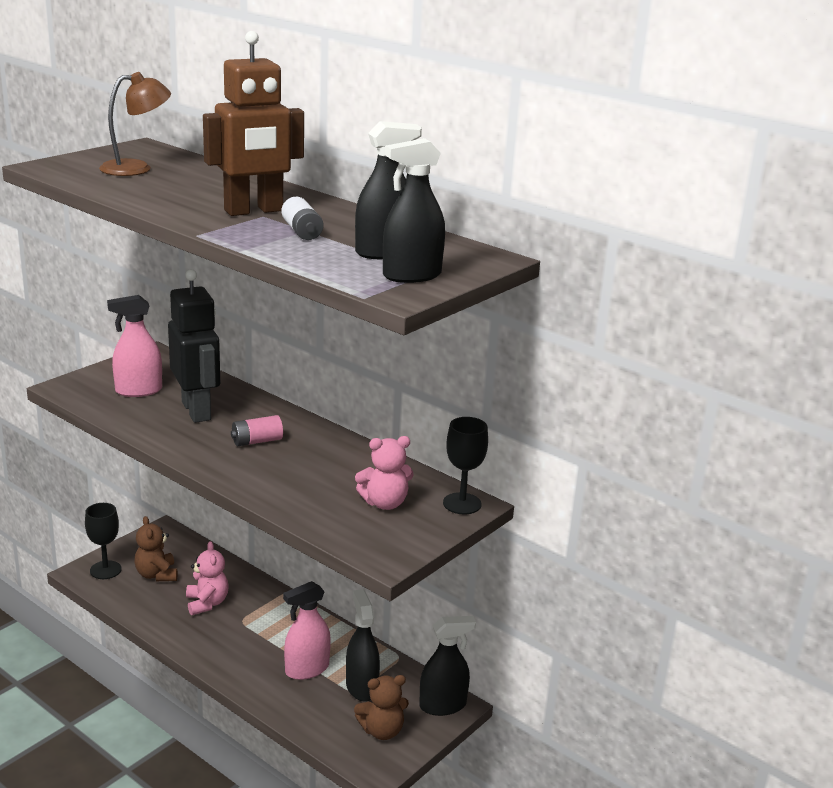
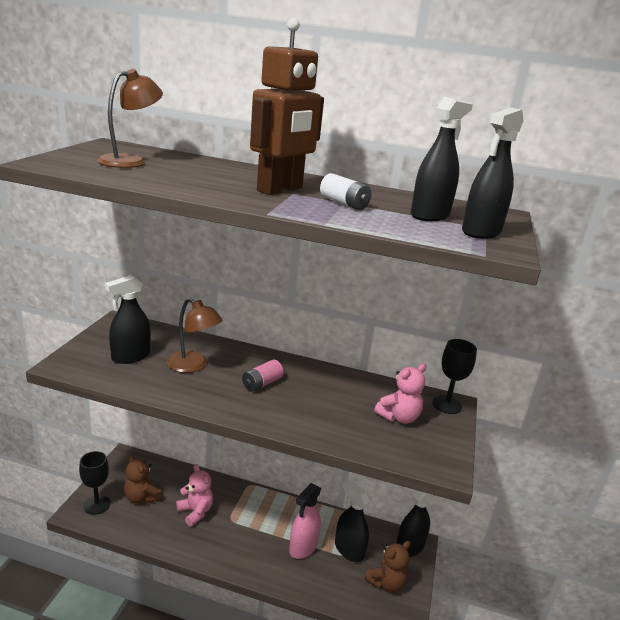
camera: 25 degrees left, 0 degrees up
(138, 391) = (131, 356): pink spray bottle -> black spray bottle
(197, 411) = (193, 366): black robot -> brown lamp

